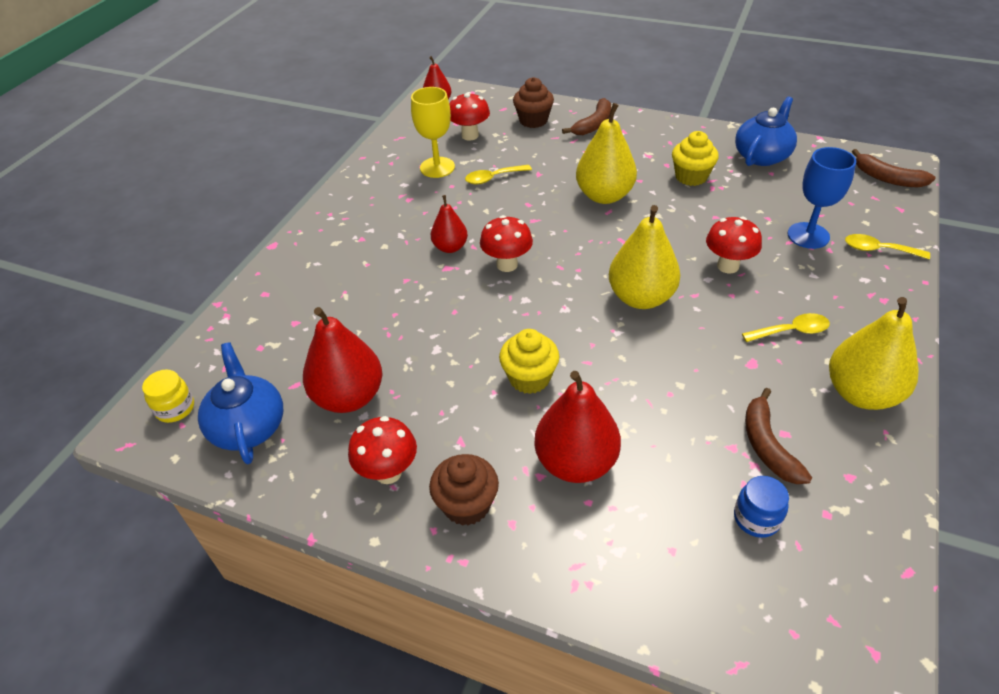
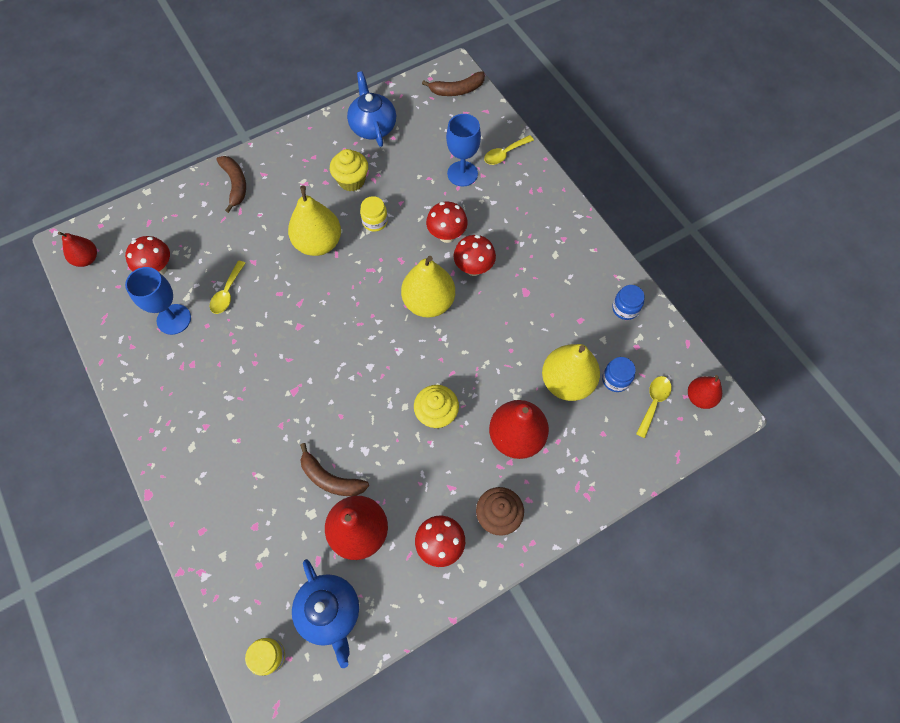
camera: 55 degrees left, 20 degrees up
(248, 426) = (330, 612): blue teapot -> blue teapot turned 135 degrees counterclockwise
(437, 167) = (174, 319): yellow goblet -> blue goblet
(450, 247) = (275, 374): red pear -> red pear (699, 397)
(507, 265) = (327, 352): red mushroom -> red mushroom (473, 268)
(533, 120) = (187, 216): brown cupcake -> none
(673, 213) = (375, 221): none -> yellow jar
(767, 445) = (581, 335): brown banana -> brown banana (331, 479)
(791, 331) = (521, 253): yellow spoon -> yellow spoon (653, 403)
(858, 469) = (625, 308): none -> blue jar
(861, 393) = (586, 262): yellow pear -> yellow pear (566, 382)

